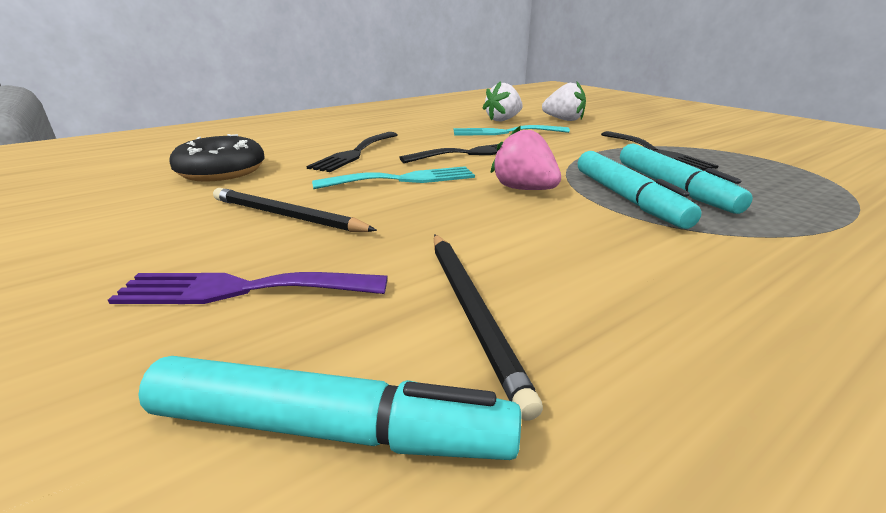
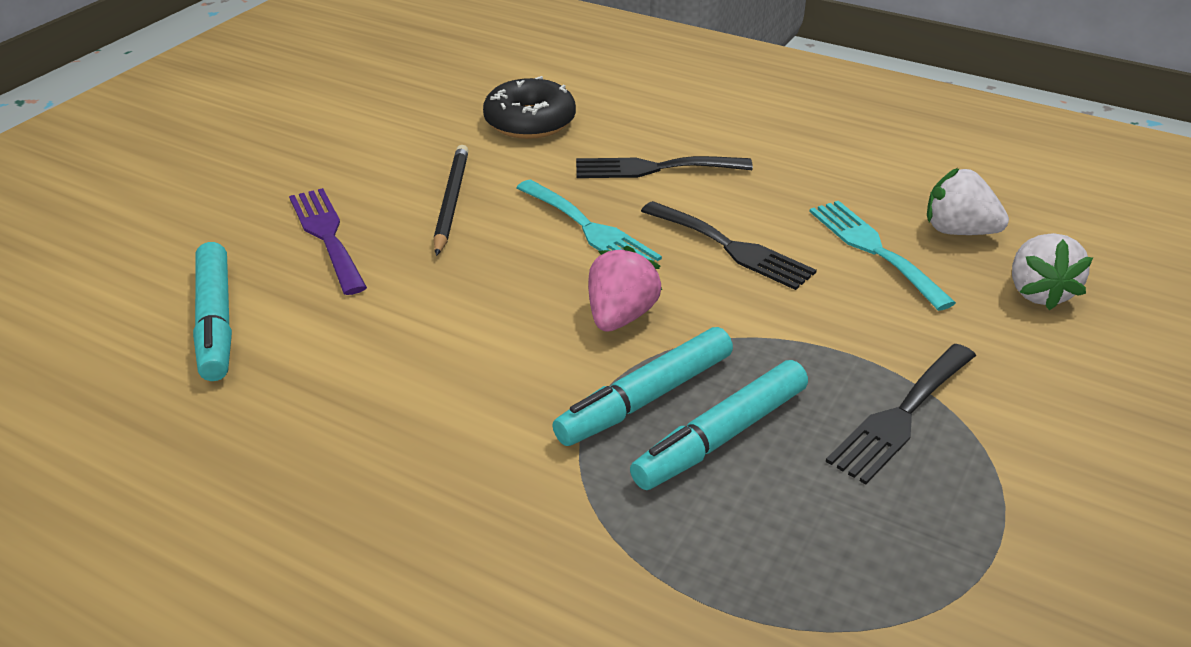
camera: 65 degrees right, 10 degrees up
(472, 311) = (344, 340): black pencil -> none

